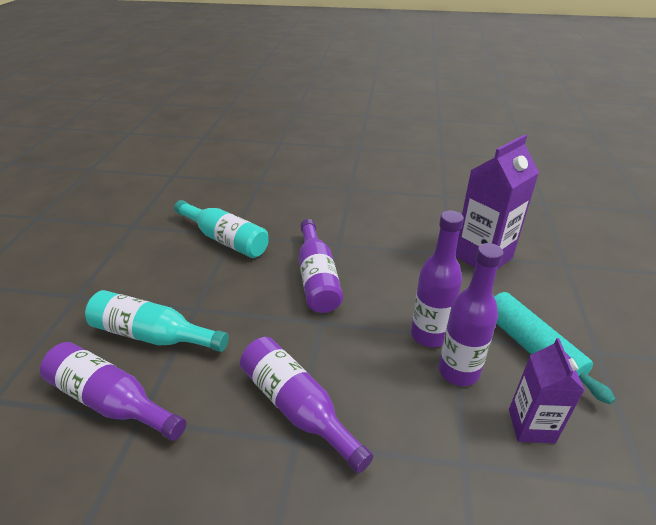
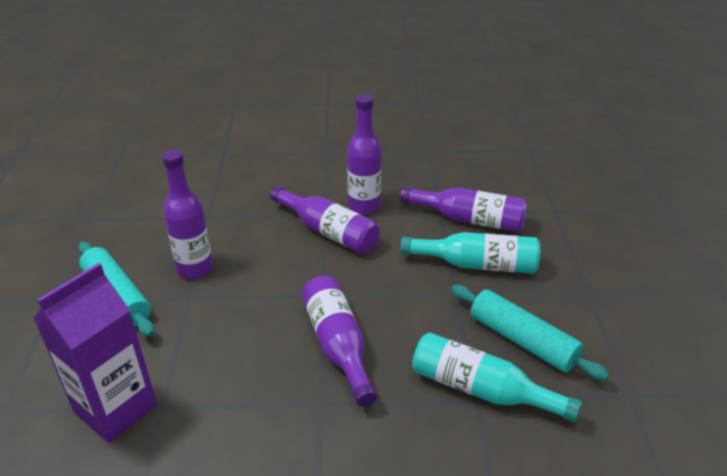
camera: 170 degrees right, 0 degrees up
(171, 264) = (522, 340): none -> turquoise rolling pin
(429, 335) = (214, 296): purple bottle -> purple bottle (364, 206)
(531, 426) = (150, 240): purple carton -> none

